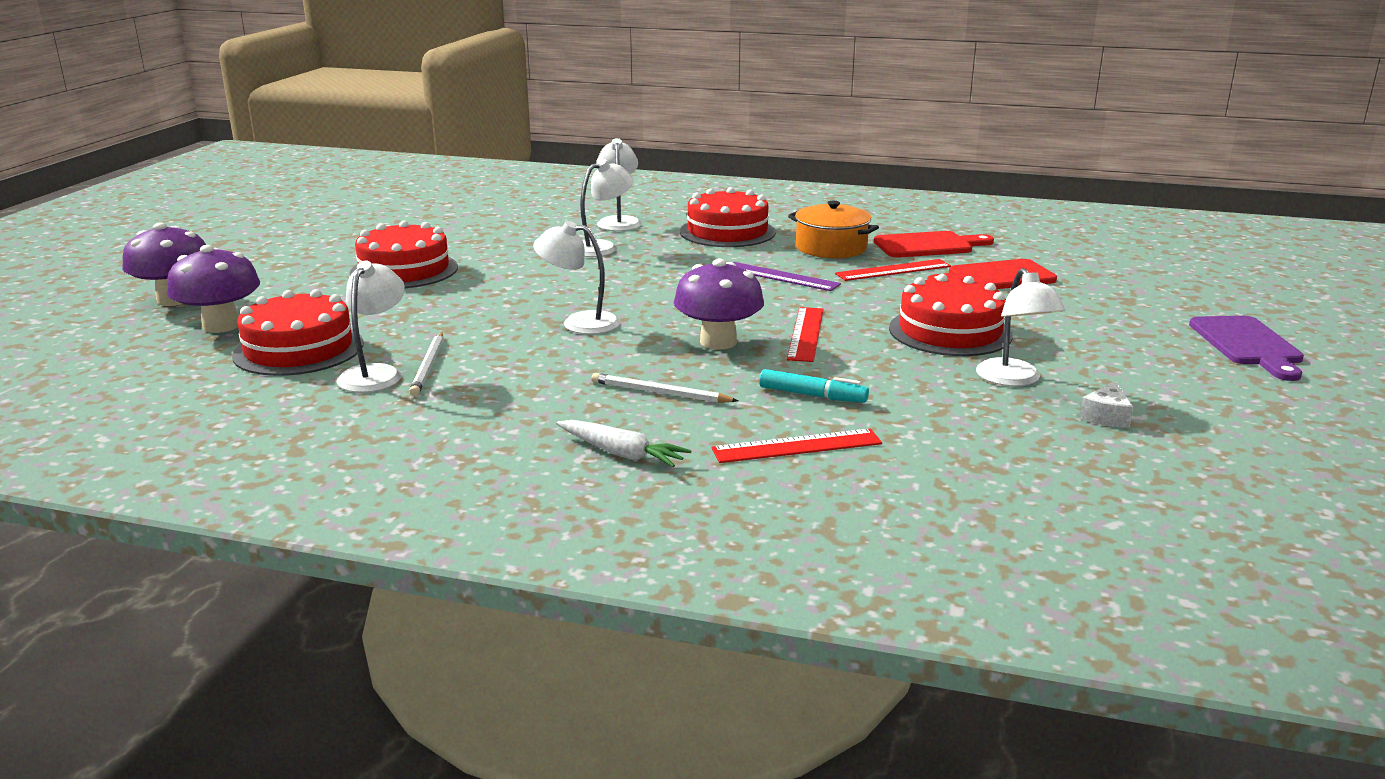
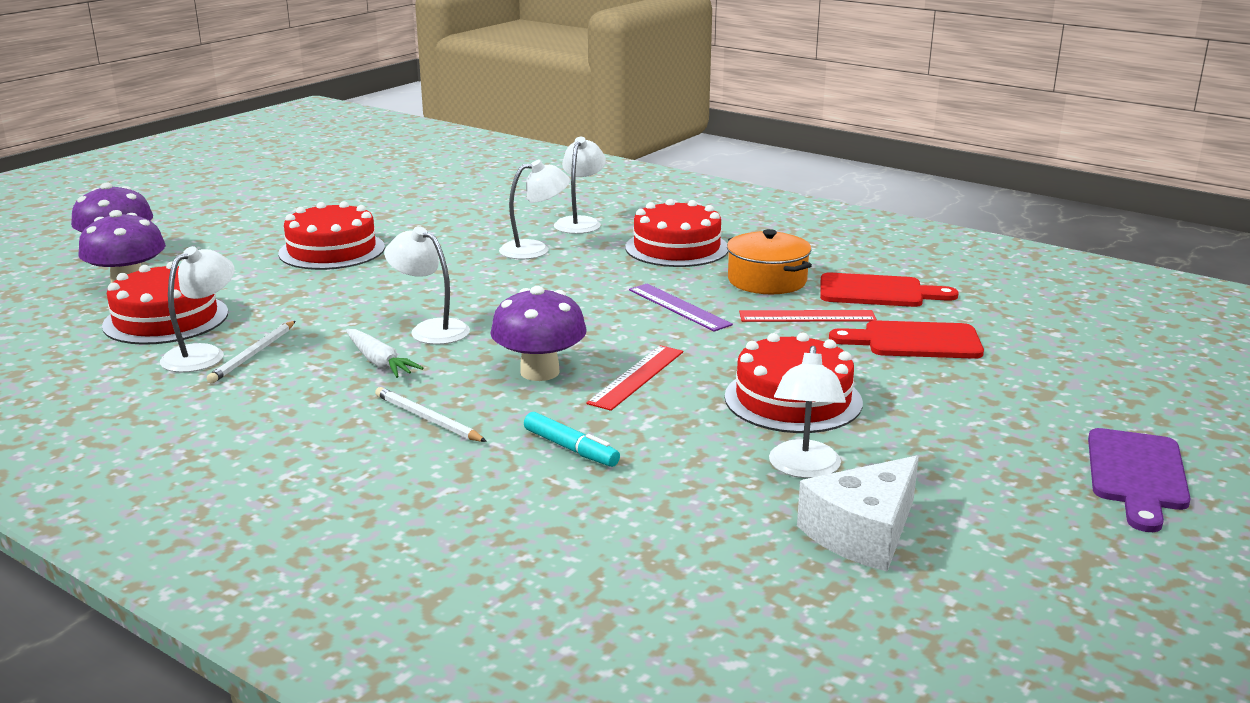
camera: 20 degrees right, 0 degrees up
(621, 453) = (327, 477): white carrot -> white carrot (379, 362)
(797, 446) = (497, 502): red ruler -> none
(1106, 416) = (863, 533): white cheese -> white cheese, size x1.96

